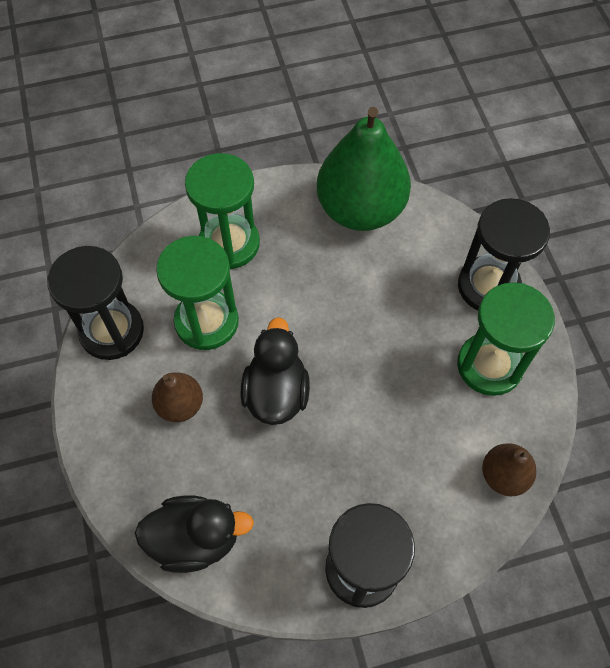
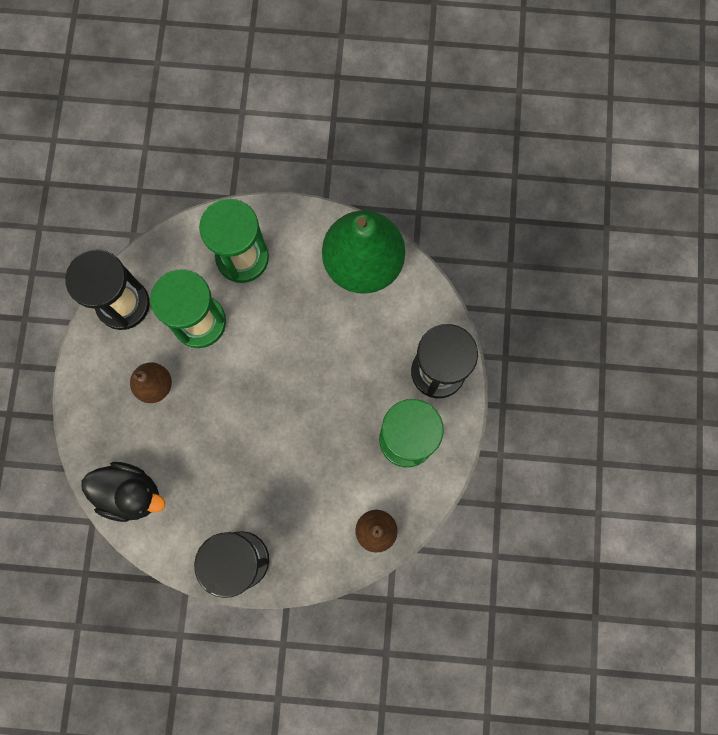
camera: 20 degrees right, 15 degrees up
(276, 392) = (231, 401): black duck -> none

